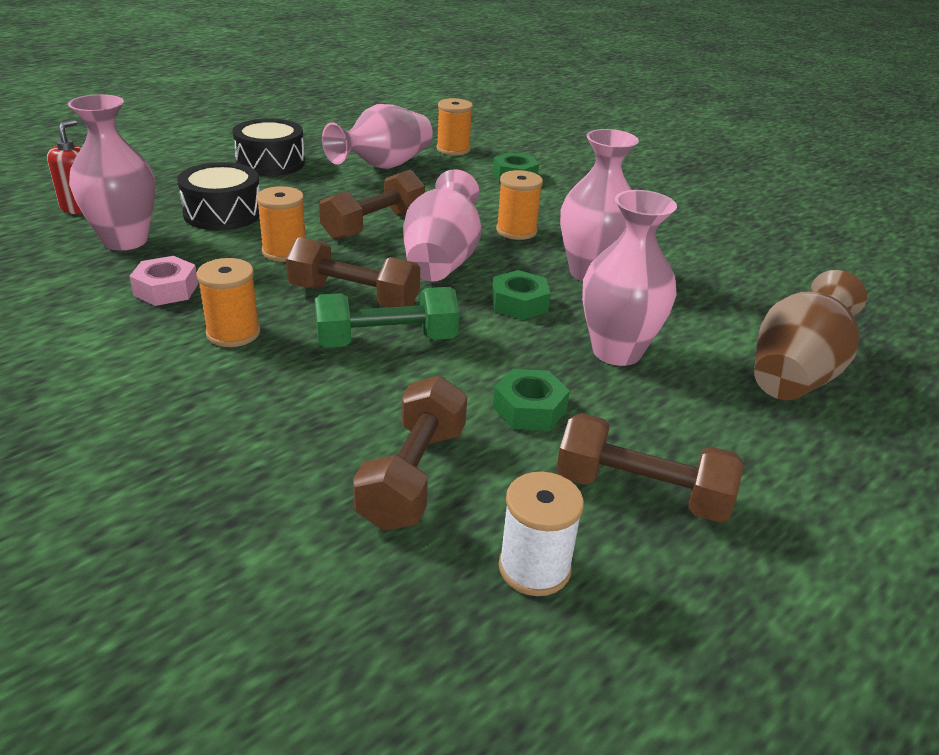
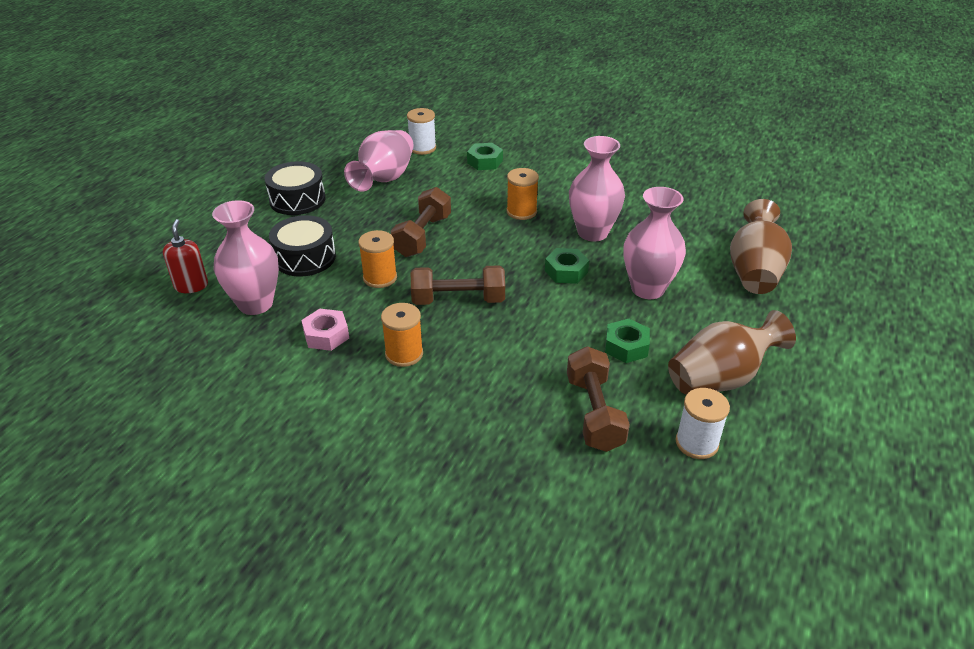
camera: 20 degrees left, 5 degrees up
(386, 341) = (506, 327): green dumbbell -> none
(441, 261) = (492, 253): pink vase -> none
(453, 149) = (422, 148): orange spool -> white spool
(641, 492) = (720, 378): brown dumbbell -> brown vase

